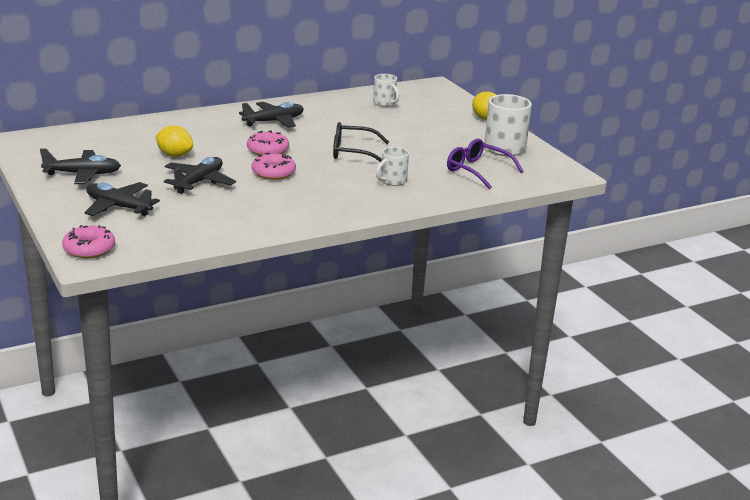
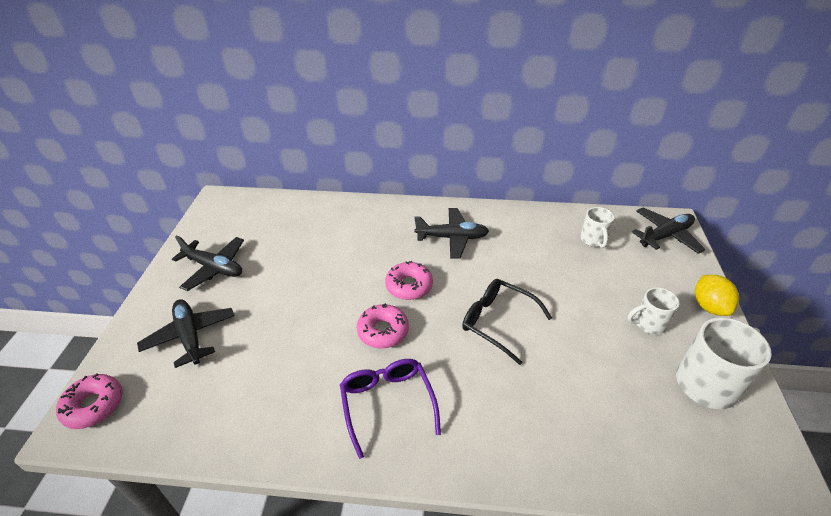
camera: 35 degrees right, 15 degrees up
(175, 155) = (315, 264): yellow lemon -> none
(199, 182) = (298, 320): black plane -> black plane (665, 236)
(392, 181) = (506, 404): white mug -> white mug (648, 323)
(477, 171) = (639, 425): purple glasses -> purple glasses (387, 403)

